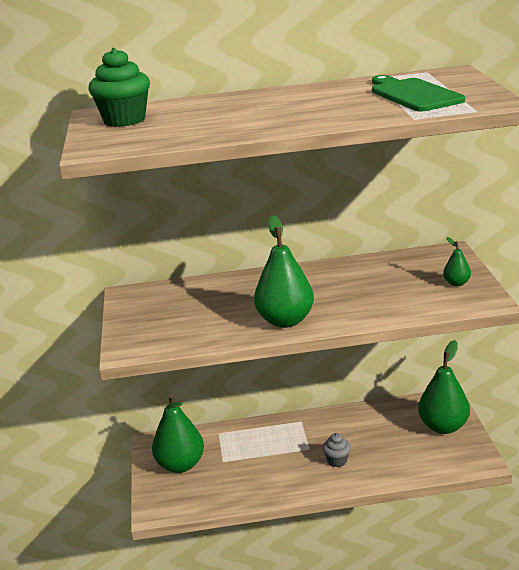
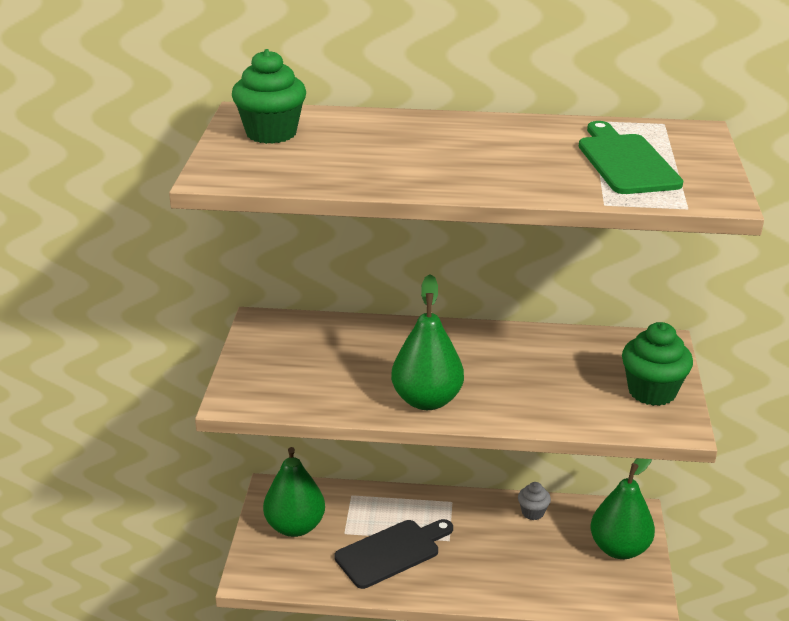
camera: 10 degrees right, 5 degrees up
(266, 467) = (391, 552): none -> black cutting board
(337, 461) = (476, 563): grey cupcake -> grey cupcake (532, 512)
(456, 283) = (652, 391): green pear -> green cupcake

